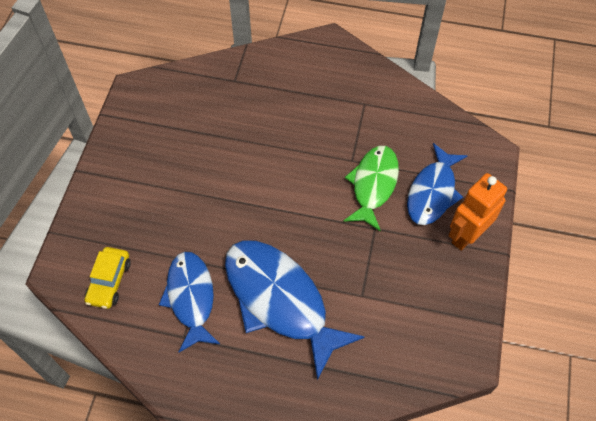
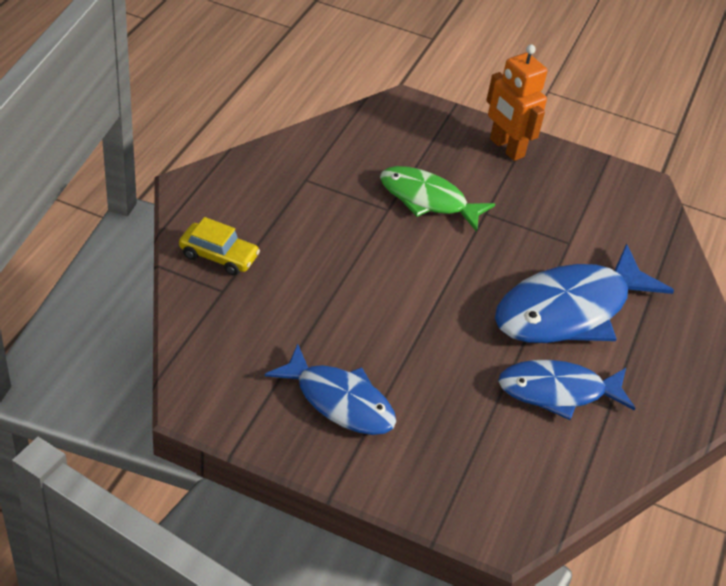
camera: 85 degrees left, 15 degrees down
(109, 281) = (525, 474): yellow car -> yellow car (219, 256)
(432, 192) = (447, 157): blue fish -> blue fish (339, 401)

